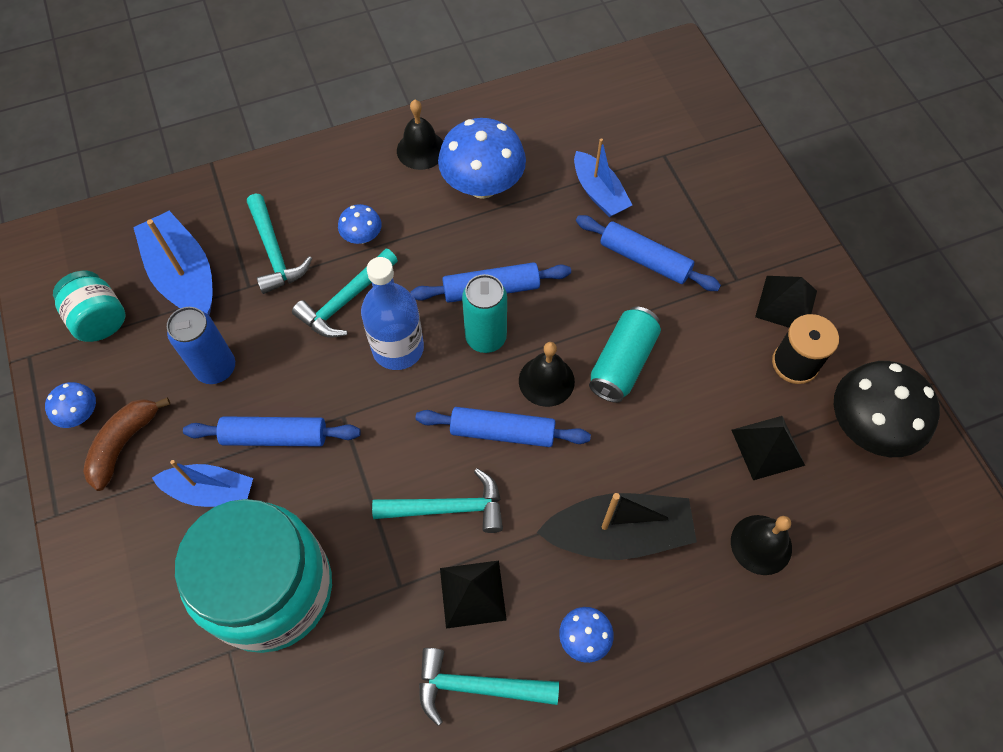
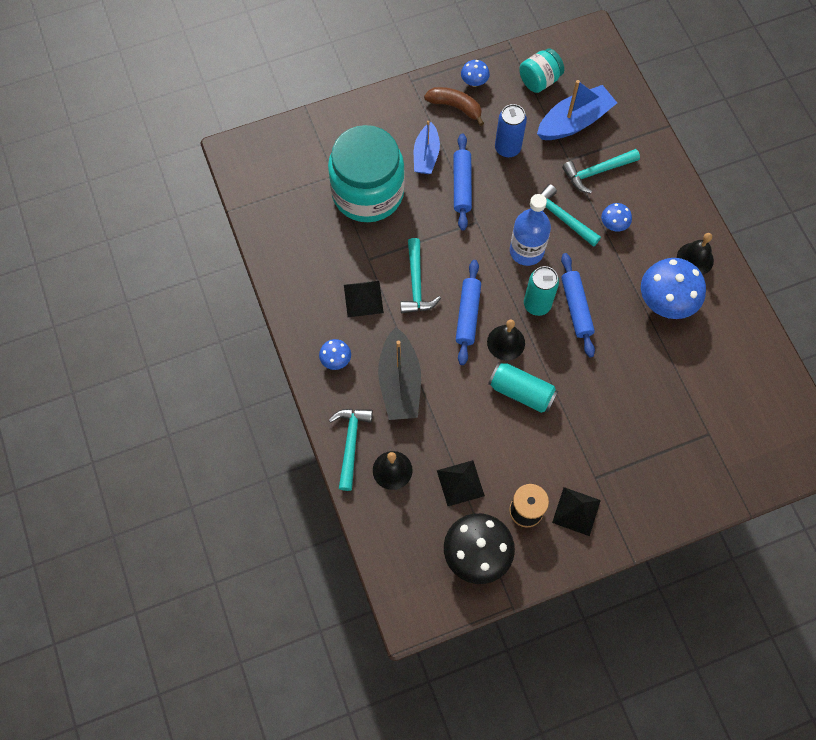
camera: 90 degrees right, 5 degrees up
(477, 686) = (310, 302): turquoise hammer -> turquoise hammer (351, 443)
(599, 193) = (667, 383): blue boat -> none
(644, 259) = (608, 412): blue rolling pin -> none

